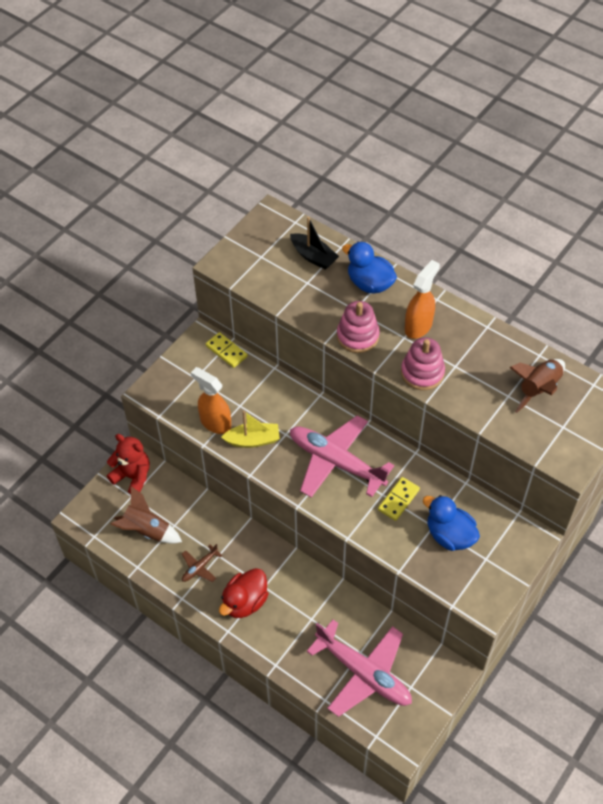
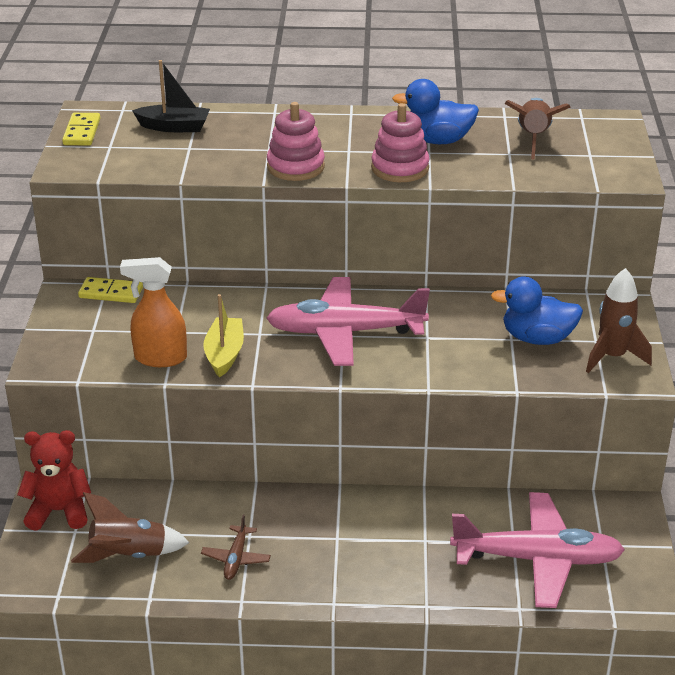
camera: 35 degrees left, 20 degrees down
(245, 602) = (327, 564): red duck -> none
(253, 440) = (224, 354): yellow boat -> yellow boat turned 45 degrees counterclockwise
(369, 283) = (263, 126): blue duck -> blue duck (437, 140)
(398, 500) = (450, 333): yellow domino -> yellow domino (81, 132)
(418, 326) = (355, 138): orange spray bottle -> none
(484, 579) = (612, 357): none -> brown rocket

